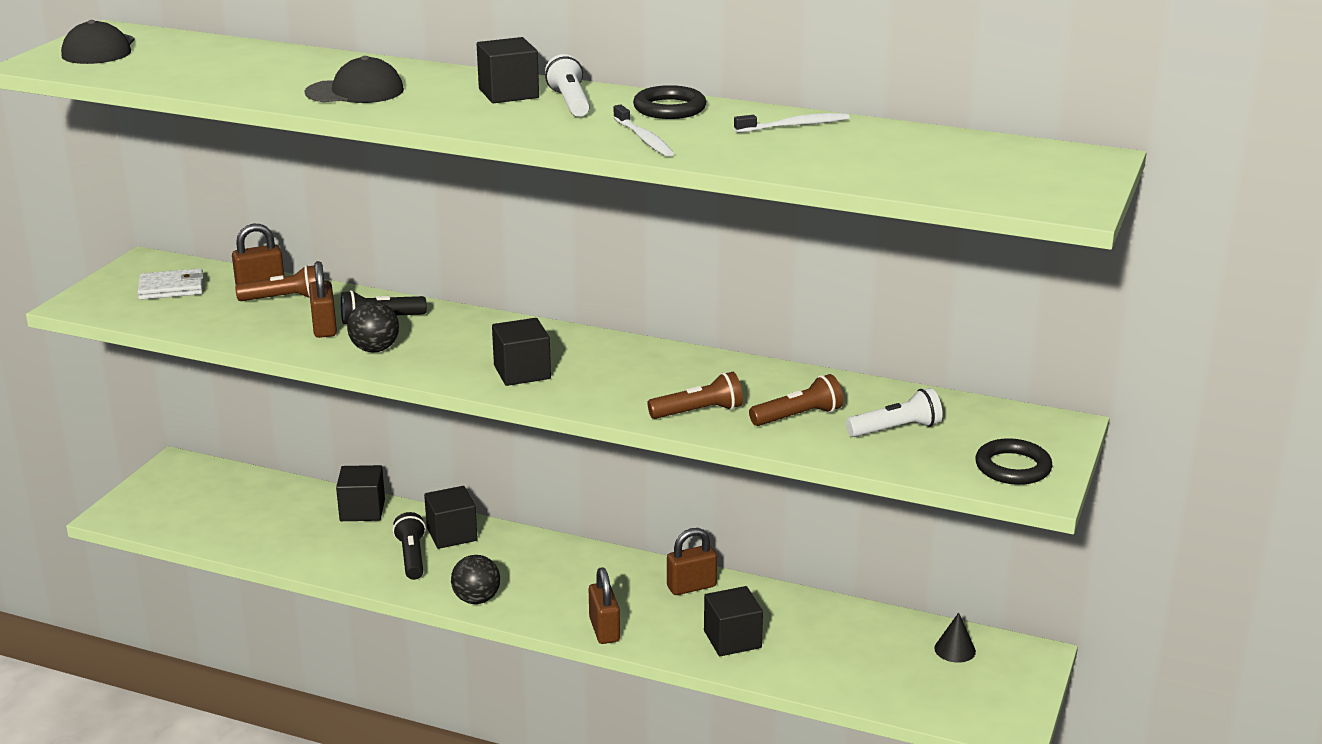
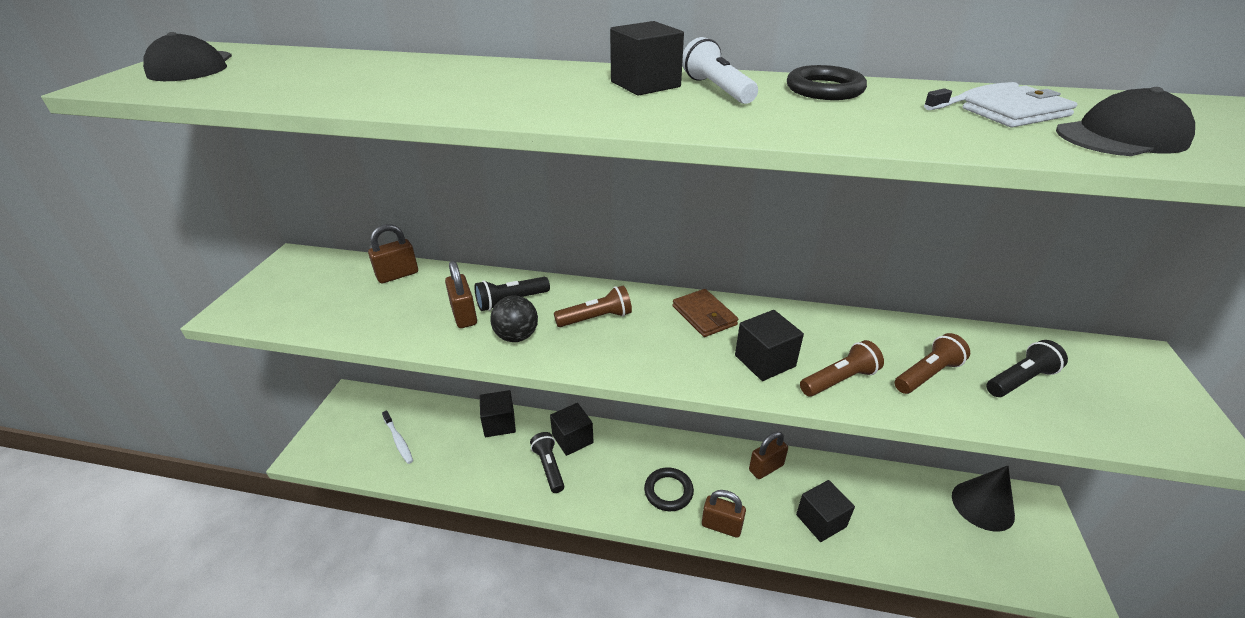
camera: 10 degrees left, 10 degrees up
(171, 288) = (318, 285): white wallet -> white wallet (1016, 112)
(283, 299) = (420, 286): brown flashlight -> brown flashlight (596, 318)
(355, 92) = (481, 92): black cap -> black cap (1121, 137)
(476, 599) = (612, 506): black ball -> none
(522, 372) = (658, 349): black cube -> black cube (765, 361)
(590, 350) = (704, 315): none -> brown wallet
(604, 630) = (721, 526): brown padlock -> brown padlock turned 45 degrees counterclockwise
(644, 139) = (842, 124): white toothbrush -> white toothbrush (398, 440)
(896, 429) = (1020, 380): white flashlight -> black flashlight
(955, 650) = (982, 505): black cone -> black cone, size x1.86
(1013, 467) = (1159, 417): black ring -> black ring (668, 491)

